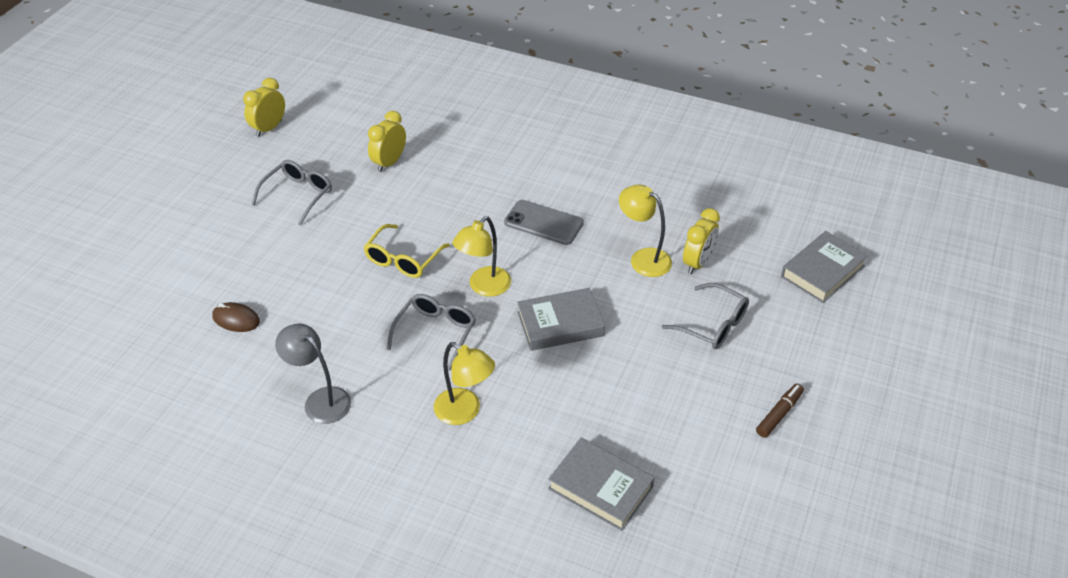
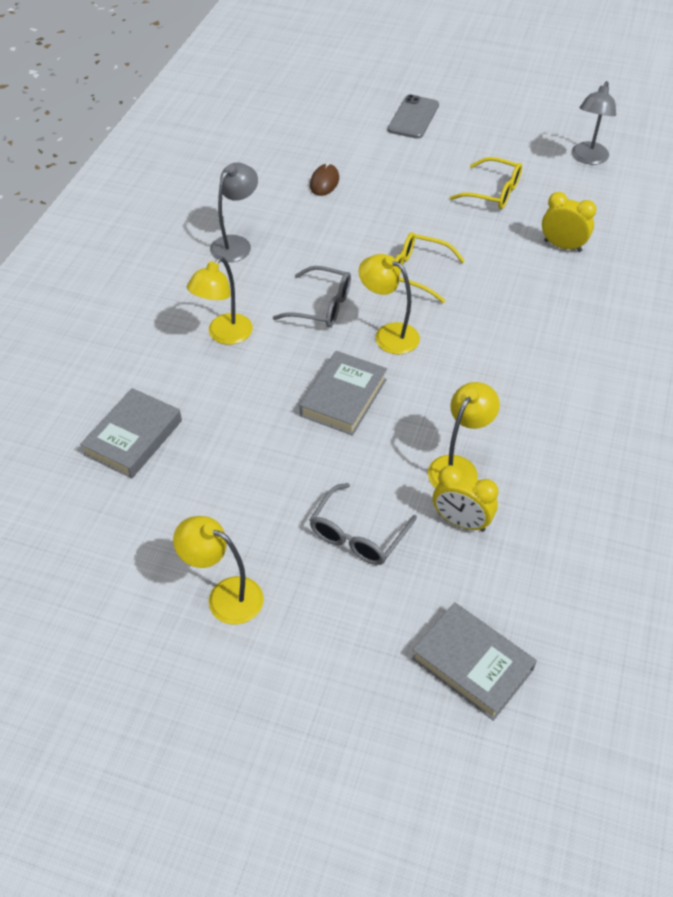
camera: 85 degrees right, 5 degrees up
(269, 128) = (588, 158): yellow clock -> grey lamp
(298, 195) = (493, 192): grey glasses -> yellow glasses
(543, 223) = (498, 375): grey phone -> grey phone (413, 117)
(560, 324) = (343, 397): grey book -> grey book turned 45 degrees clockwise
(779, 414) = (225, 596): brown marker -> yellow lamp

